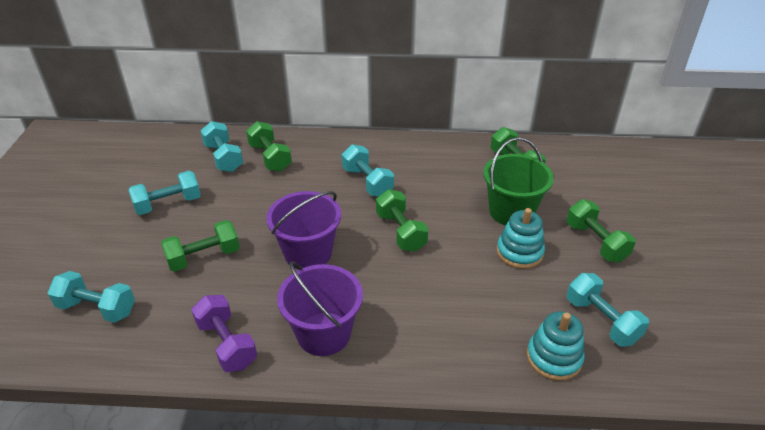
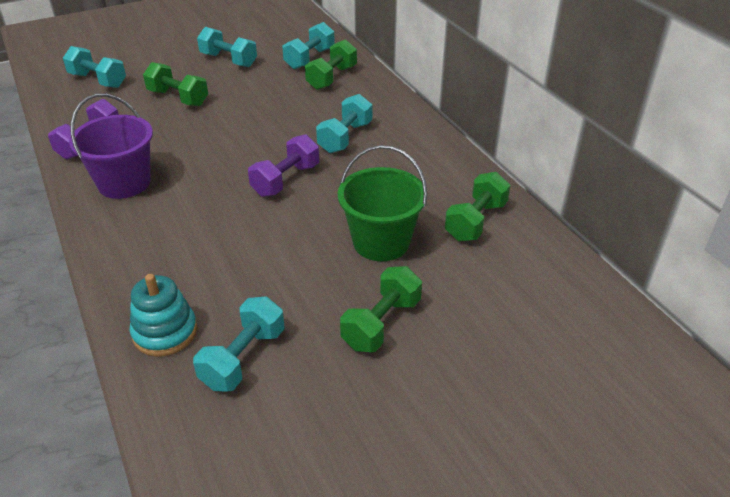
camera: 60 degrees right, 0 degrees up
(97, 308) = (98, 80): turquoise dumbbell -> turquoise dumbbell turned 45 degrees counterclockwise
(308, 253) = (217, 141): purple bucket -> none
(400, 232) = (285, 180): green dumbbell -> purple dumbbell
(519, 252) = (314, 266): turquoise stacking toy -> none

